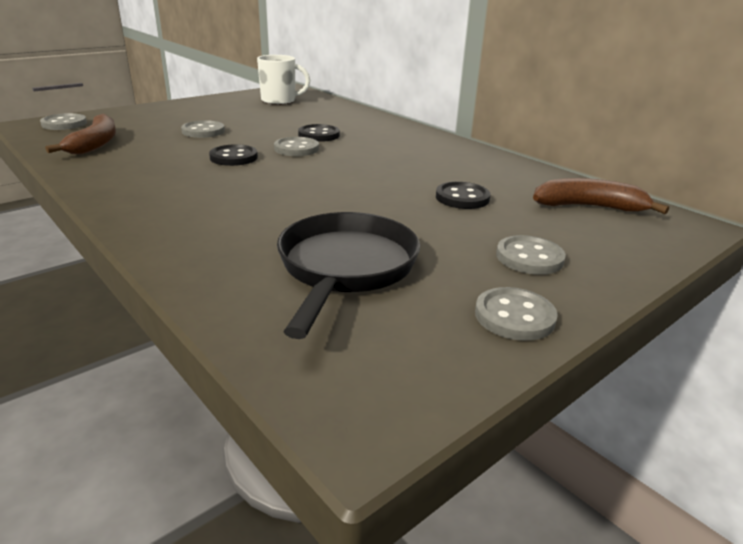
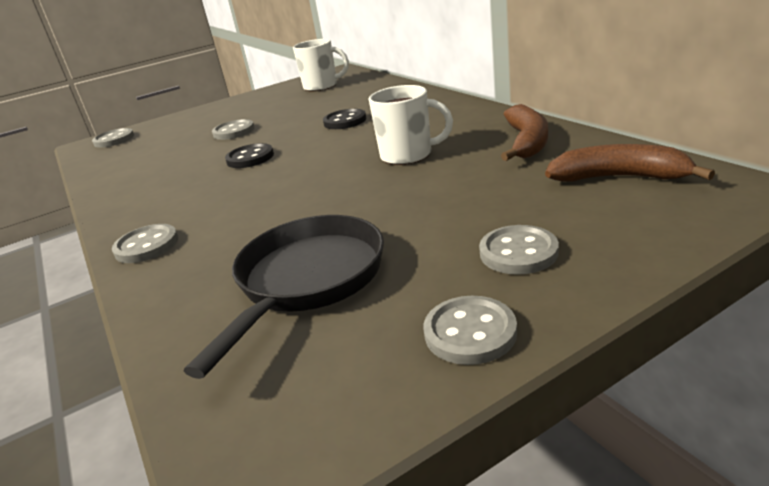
camera: 15 degrees right, 0 degrees up
(95, 144) = (131, 158): brown banana -> brown banana (527, 142)
(296, 149) = (316, 140): grey button -> grey button (147, 246)
(395, 171) = (408, 155): none -> white mug
(462, 198) = (469, 181): black button -> none

